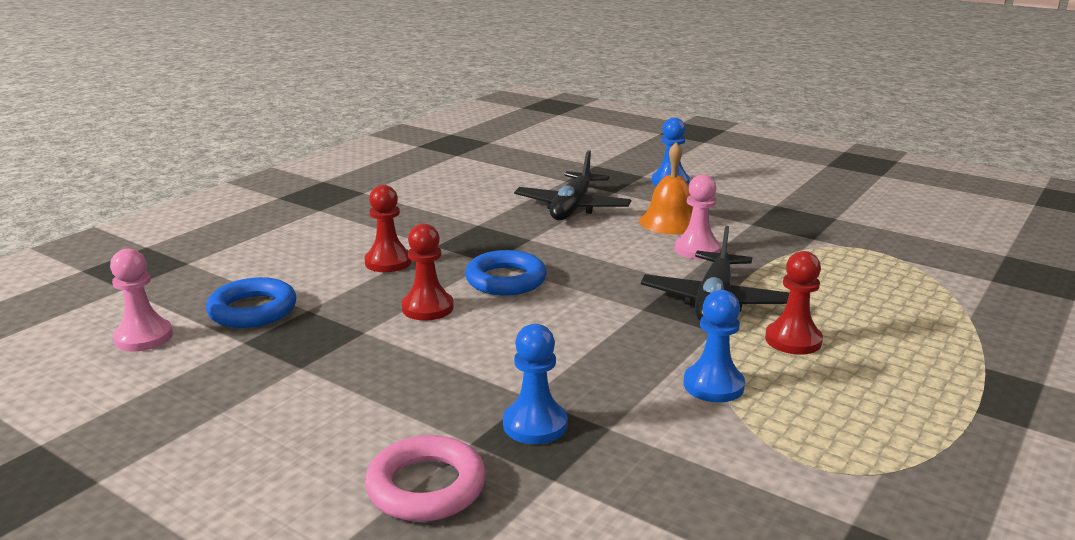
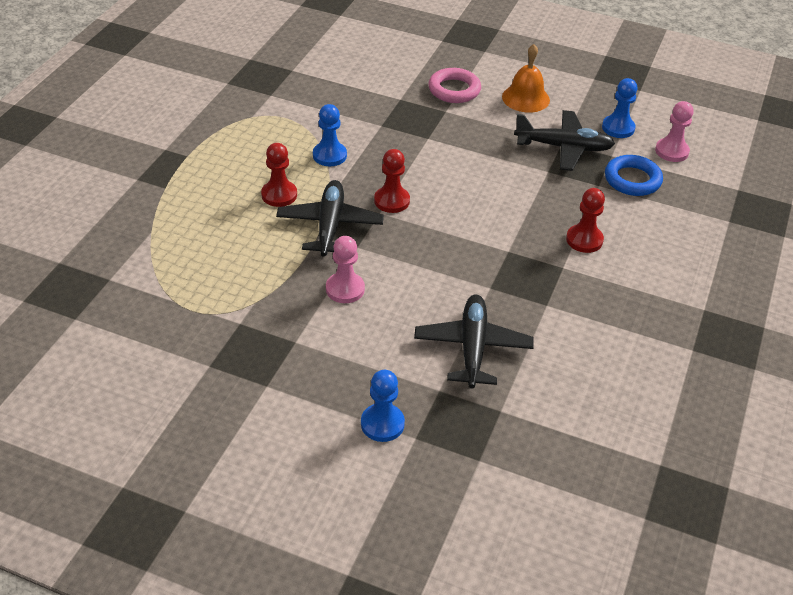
camera: 165 degrees right, 20 degrees up
(307, 359) = (563, 147): none -> black plane
(427, 308) = (523, 195): red pawn -> red pawn (392, 201)
(506, 280) = (485, 230): blue ring -> none
(535, 425) = (419, 122): blue pawn -> blue pawn (618, 128)
(670, 222) = (372, 333): orange bell -> orange bell (525, 98)

